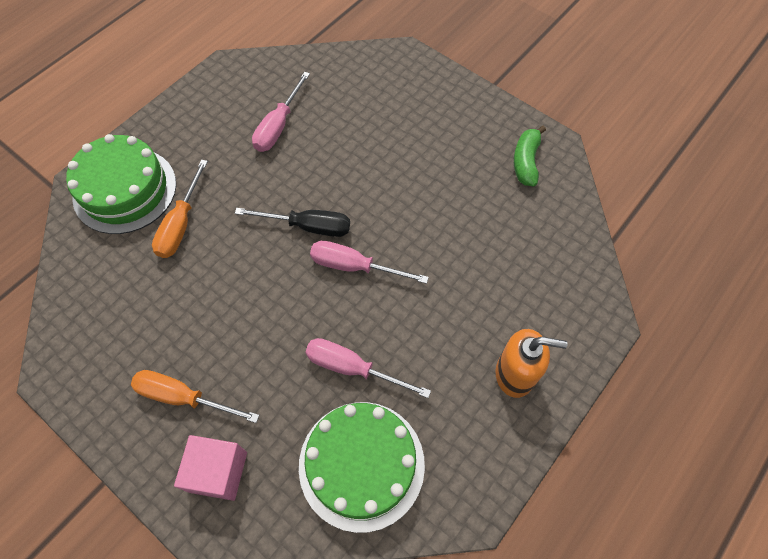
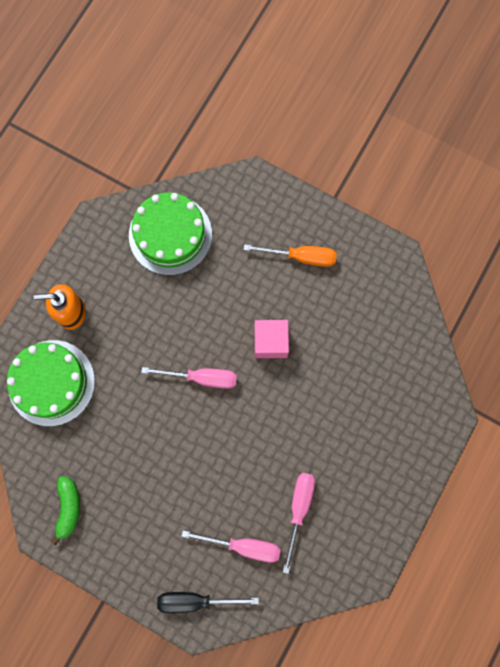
camera: 170 degrees right, 15 degrees up
(125, 190) = (410, 416): green cake -> green cake (51, 382)
(181, 224) = (351, 391): orange screwdriver -> none
(218, 472) = (262, 215): pink cube -> pink cube (270, 342)
(308, 226) = (247, 407): black screwdriver -> black screwdriver (195, 600)
(352, 368) = (188, 297): pink screwdriver -> pink screwdriver (243, 545)

